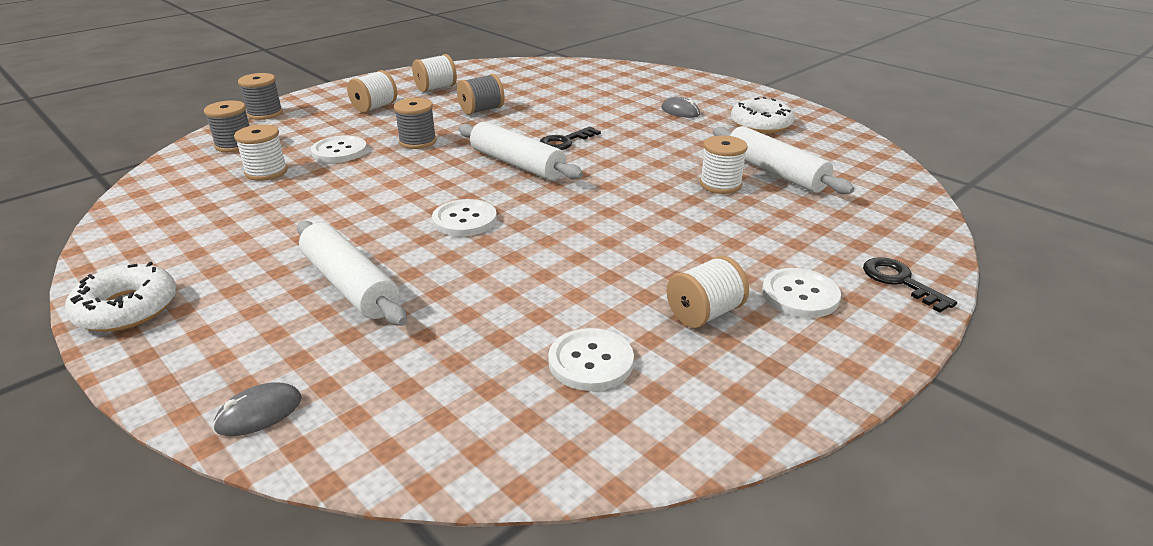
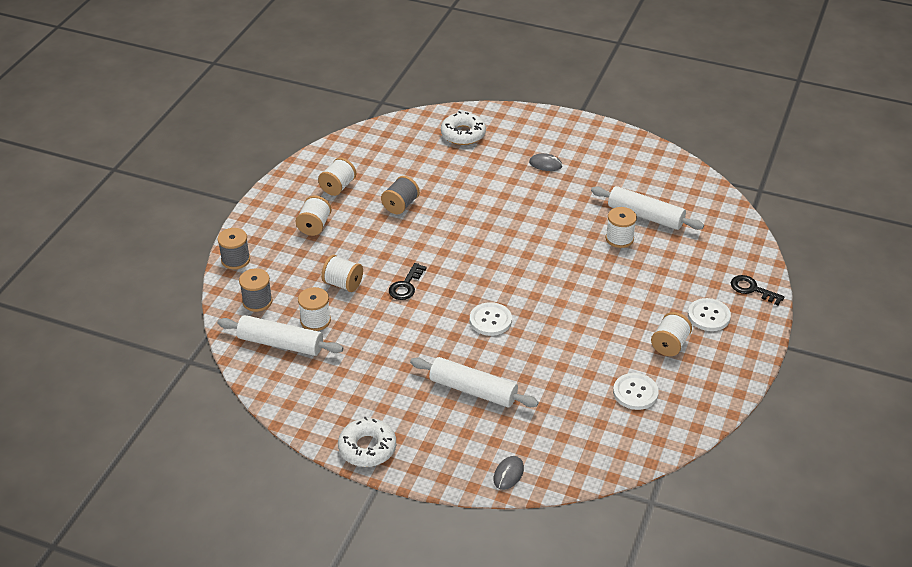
camera: 25 degrees left, 10 degrees up
(339, 151) = (343, 284): white button -> white spool
(418, 142) = (388, 256): grey spool -> none
(517, 164) = (478, 258): white rolling pin -> white rolling pin (281, 343)
(565, 142) = (491, 224): black key -> black key (406, 286)
(760, 124) = (609, 164): white donut -> white donut (463, 134)

